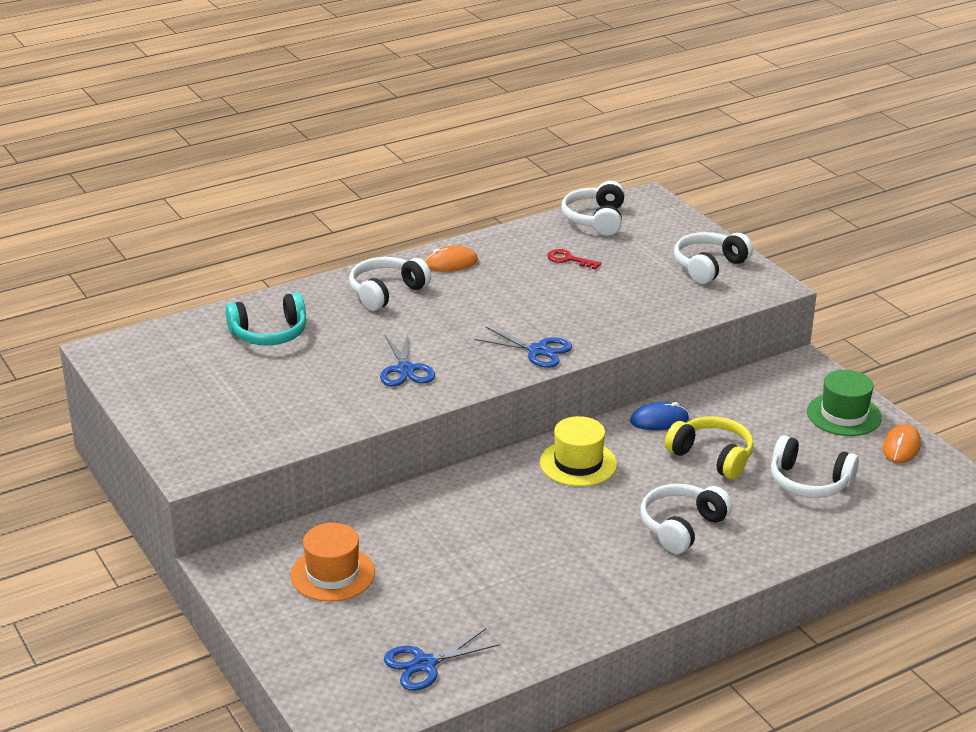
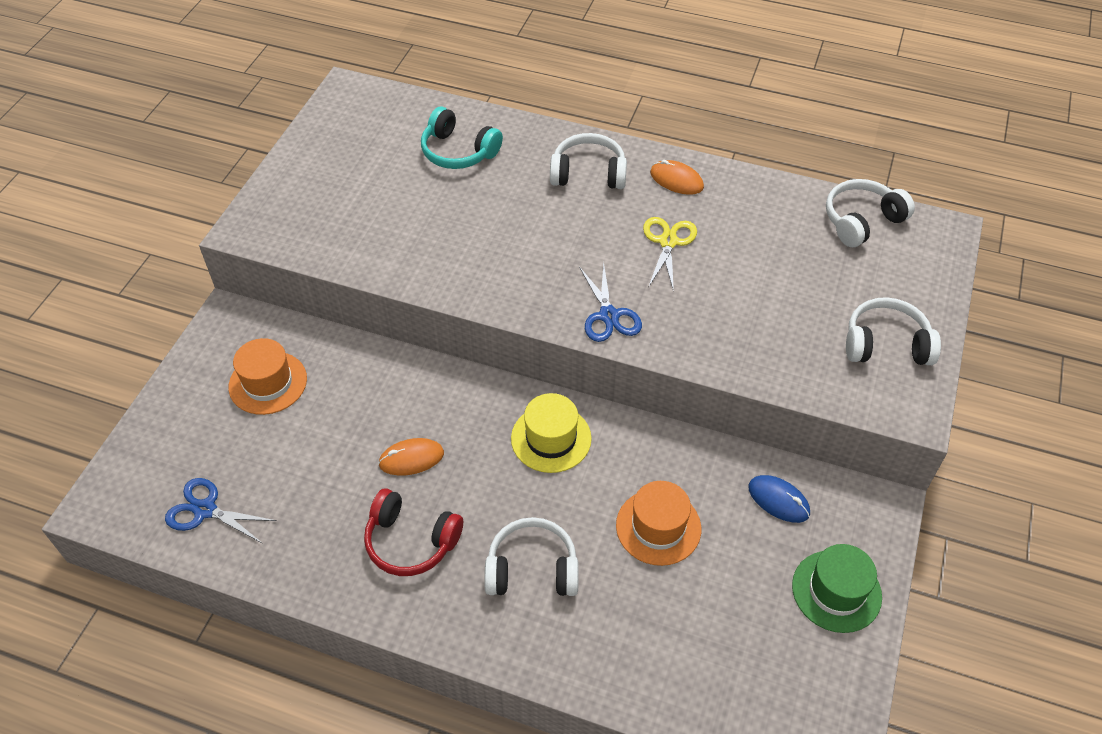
camera: 50 degrees right, 20 degrees up
(405, 370) = (492, 255): blue scissors -> none
(504, 295) = (668, 242): none -> yellow scissors
(569, 259) = (774, 245): red key -> none
(589, 571) = (411, 541): none -> red headphones
(659, 420) = (671, 454): blue mouse -> blue mouse (778, 500)
(712, 456) = (658, 527): yellow headphones -> orange hat
(809, 482) = (696, 628): white headphones -> none
(901, 447) = (836, 673): orange mouse -> orange mouse (411, 459)

